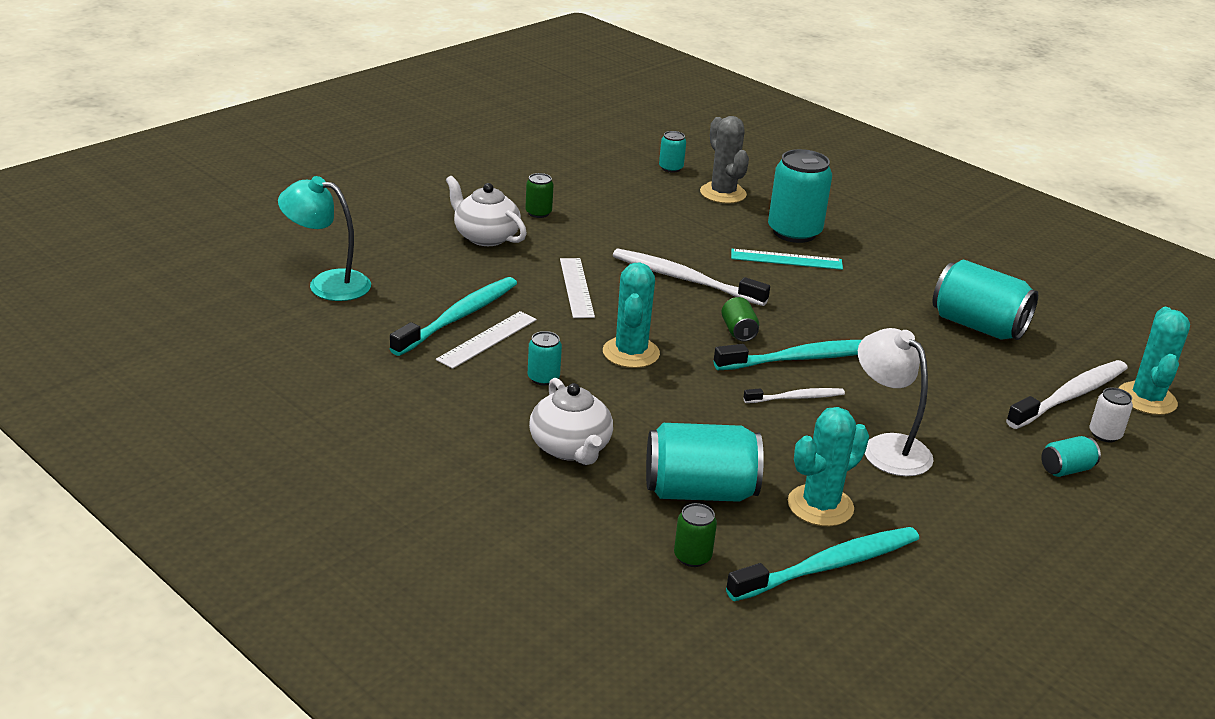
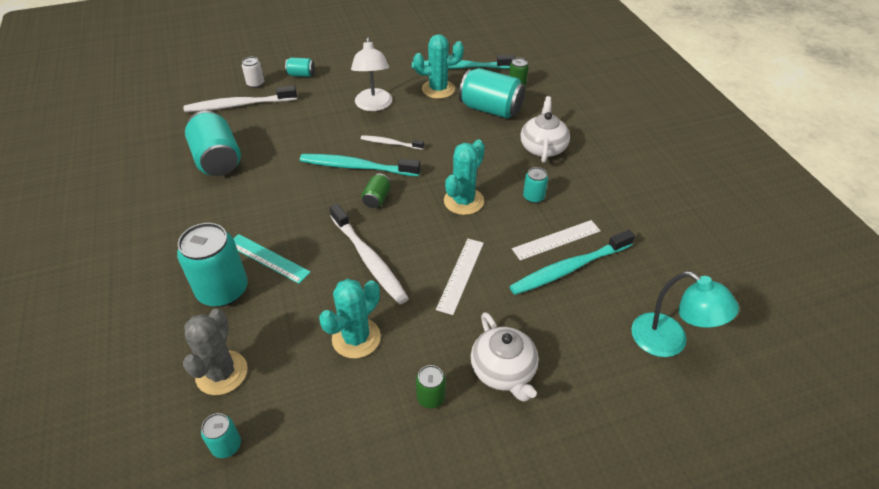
camera: 150 degrees left, 15 degrees up
(1146, 399) = (202, 93): turquoise cactus -> turquoise cactus (356, 338)

